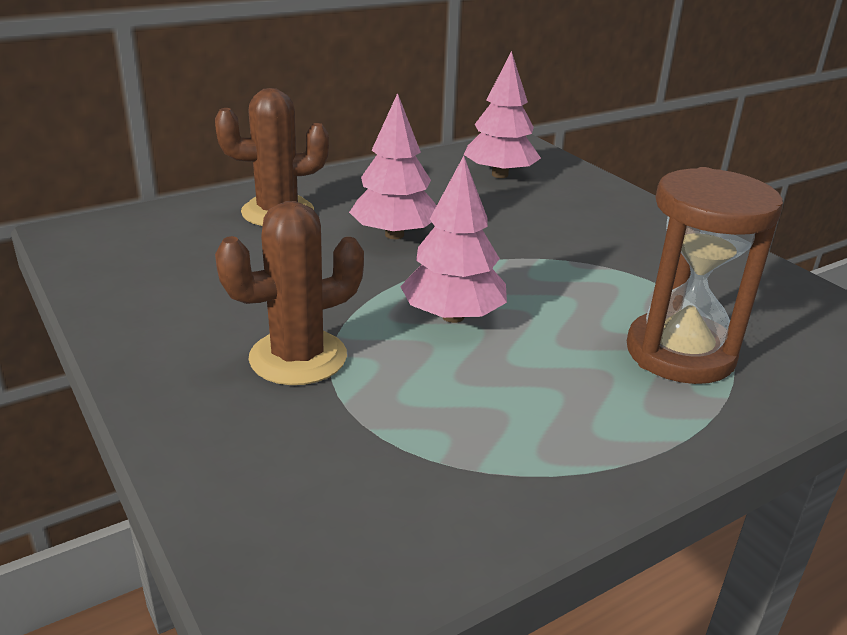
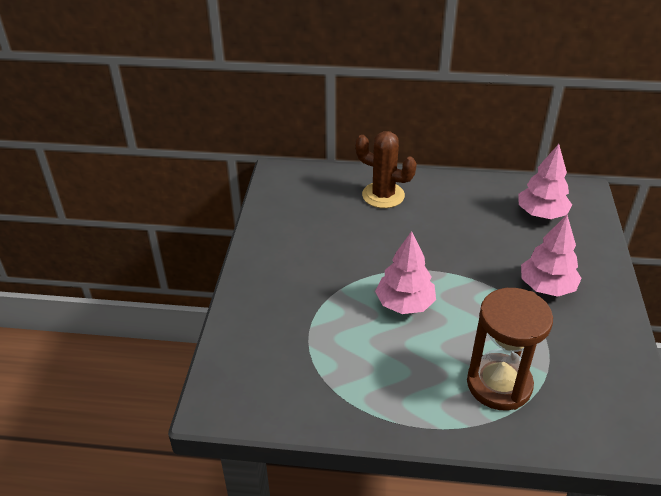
camera: 40 degrees right, 10 degrees up
(298, 357) = (312, 293): brown cactus -> none
(394, 235) = (429, 236): pink tree -> pink tree (546, 287)

